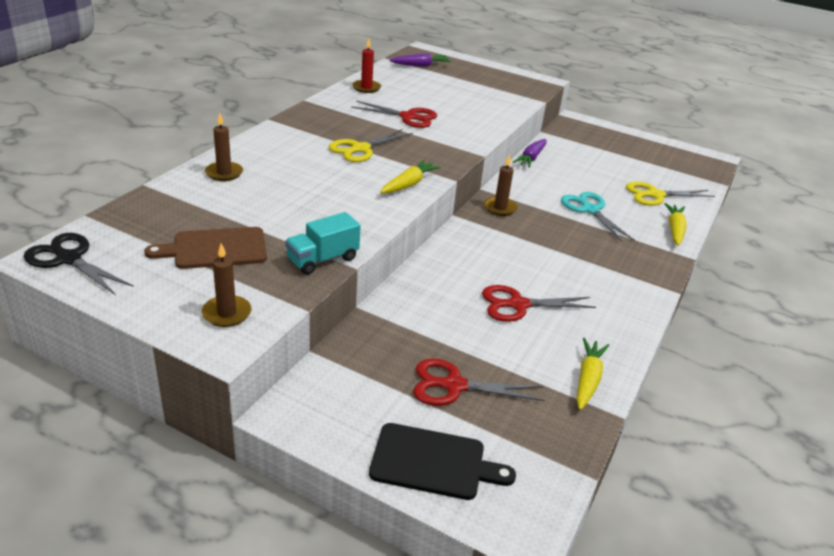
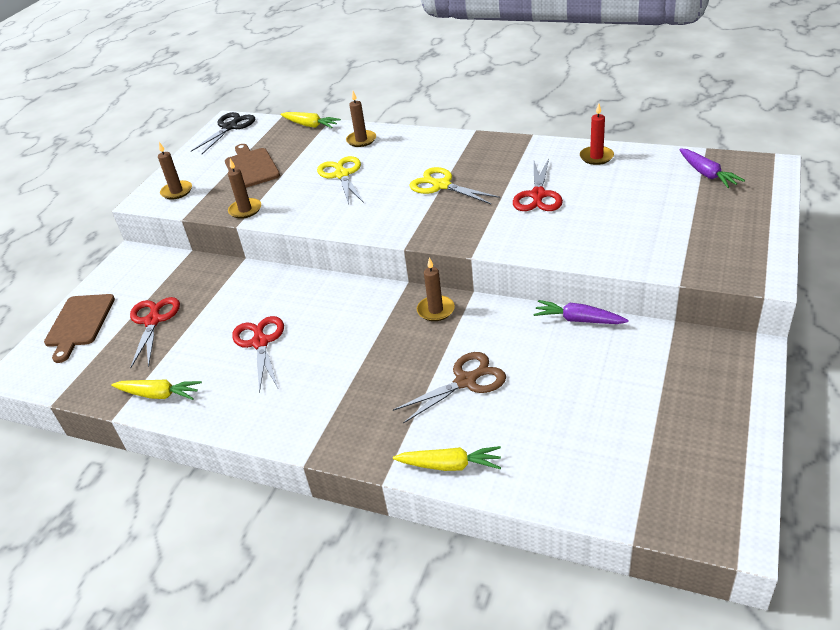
camera: 90 degrees right, 5 degrees up
(323, 259) = (245, 210): turquoise truck -> brown candle
(409, 184) = (382, 224): yellow carrot -> yellow carrot (310, 125)
(433, 462) = (79, 323): black cutting board -> brown cutting board
(590, 210) = (466, 381): turquoise scissors -> brown scissors
(655, 195) = (542, 446): yellow scissors -> yellow scissors (342, 175)

